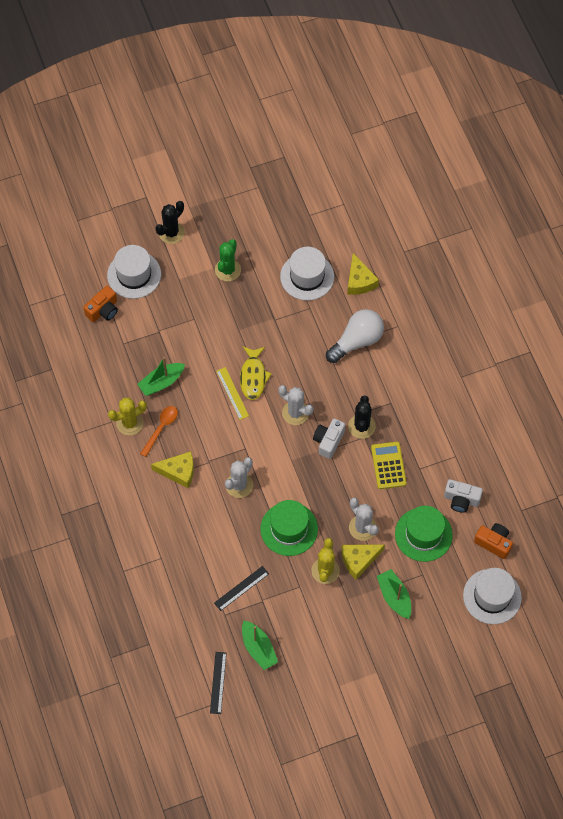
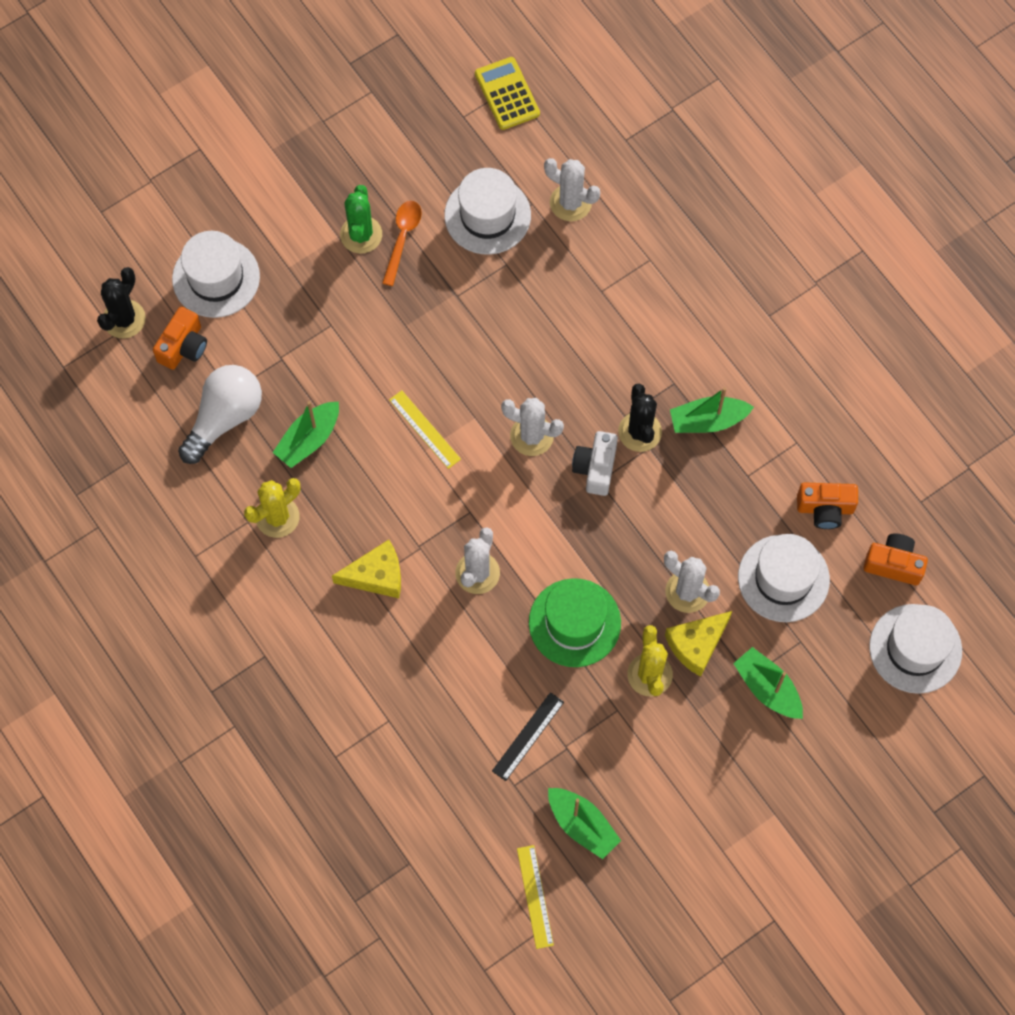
camera: 15 degrees left, 5 degrees up
(161, 428) = (329, 513): orange spoon -> orange spoon (402, 238)
(171, 232) = (255, 196): black cactus -> black cactus (124, 319)
(218, 682) = (535, 896): black ruler -> yellow ruler
(253, 377) = (450, 395): yellow fish -> none
(357, 341) = (594, 298): white light bulb -> white light bulb (224, 417)
(359, 281) = (570, 203): yellow cheese -> white cactus
(388, 465) = (699, 483): yellow calculator -> yellow calculator (507, 94)
(405, 430) = (707, 421): none -> green boat
(423, 534) = (783, 578): green hat -> white hat
(461, 500) = (825, 509): white camera -> orange camera

